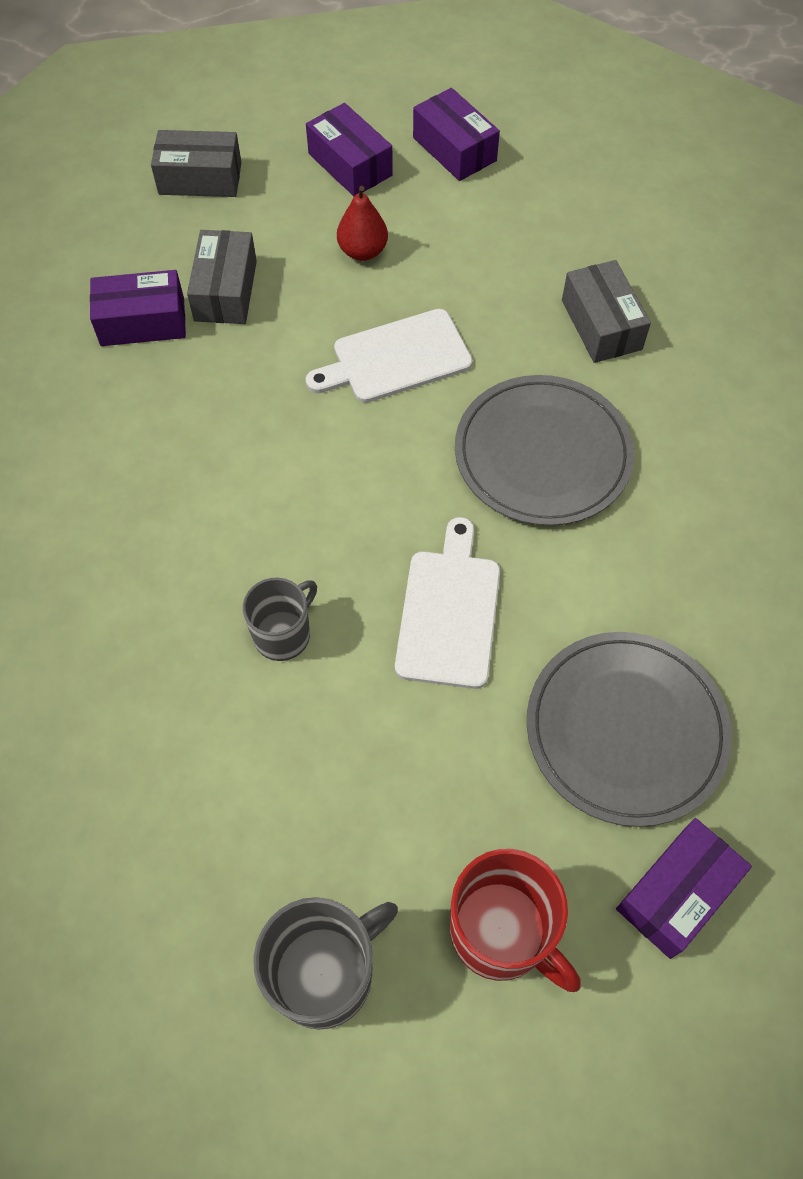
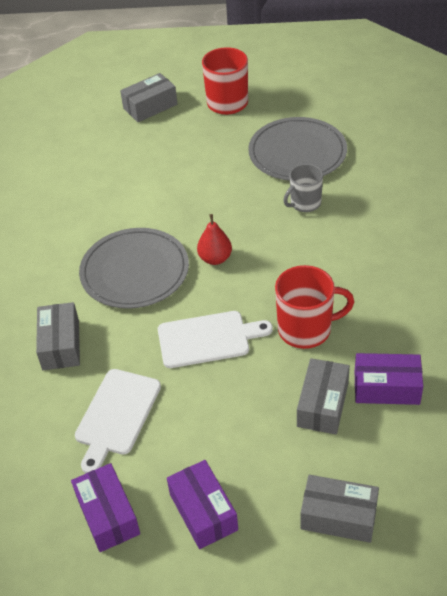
camera: 165 degrees left, 15 degrees down
(256, 390) = (306, 329): none -> red mug
(325, 973) = (301, 98): grey mug -> none
(362, 251) = (212, 424): red pear -> red pear (215, 258)
(449, 611) = (215, 204): white cutting board -> white cutting board (116, 415)
(626, 729) = (146, 154): grey plate -> grey plate (297, 153)
(676, 893) = (150, 106): purple box -> grey box

